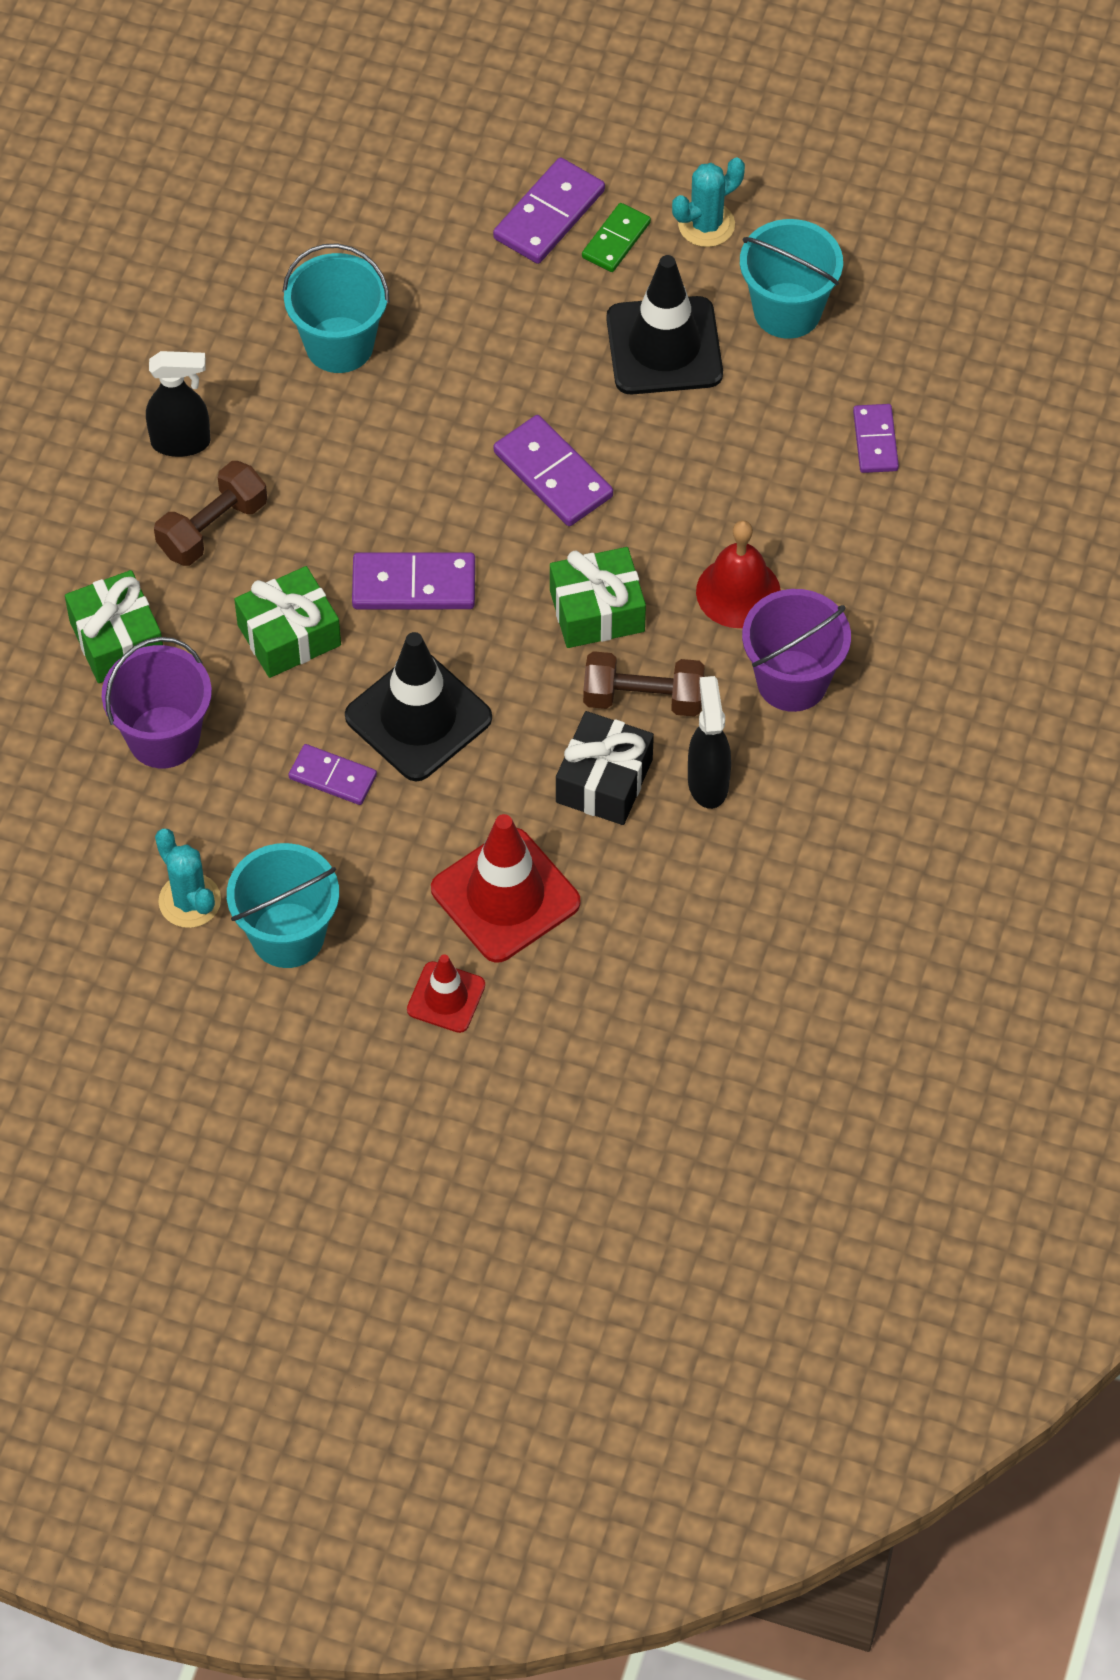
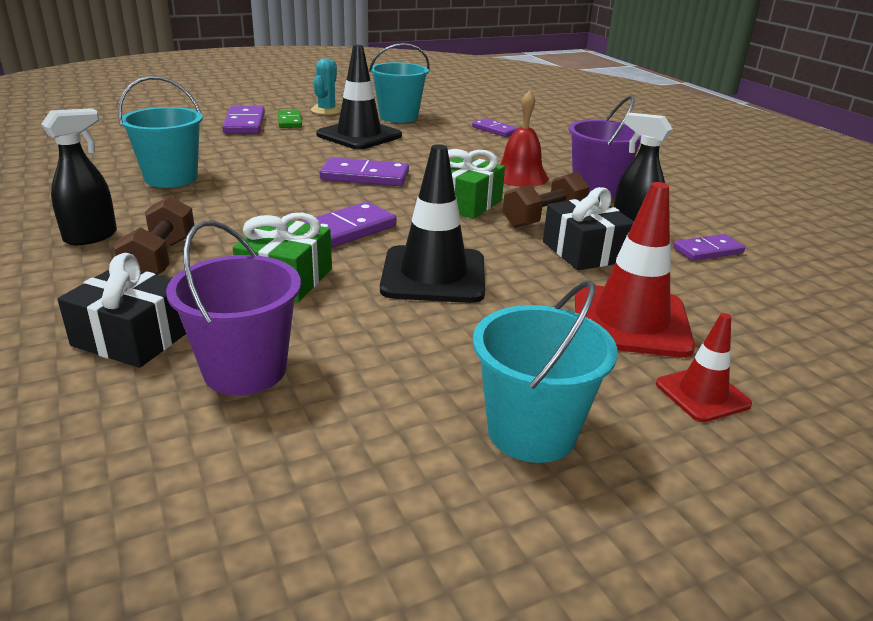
camera: 45 degrees left, 30 degrees down
(117, 640) = (133, 337): green gift -> black gift
(189, 901) = (412, 462): turquoise cactus -> none
(332, 777) = (420, 326): purple domino -> purple domino (708, 251)

